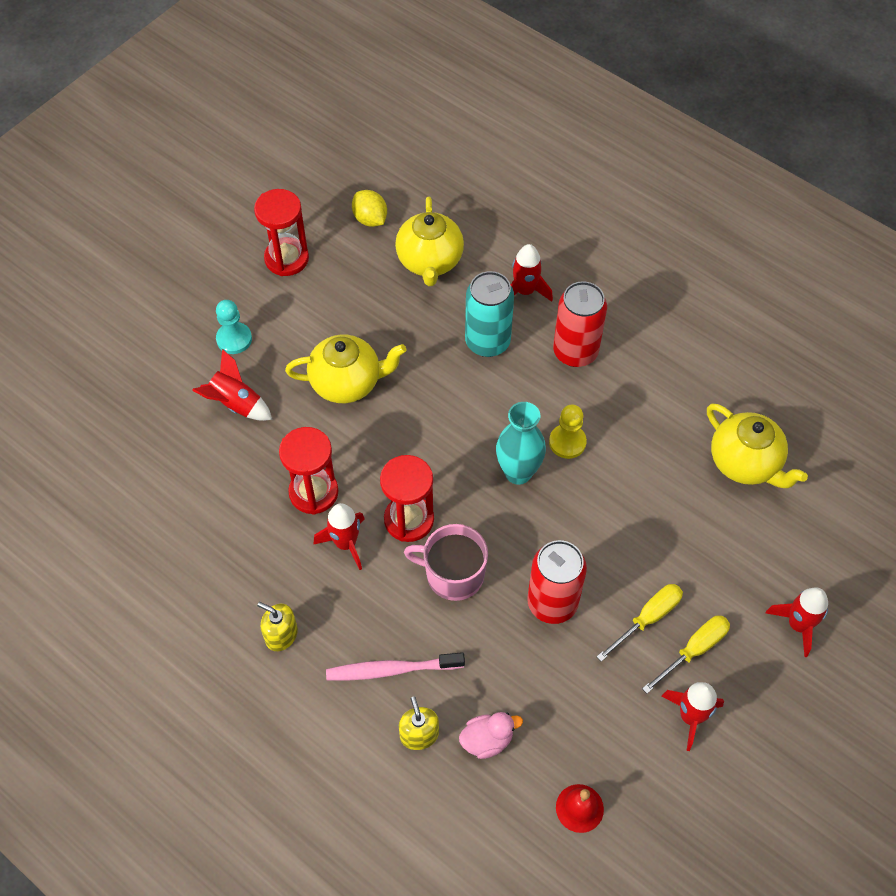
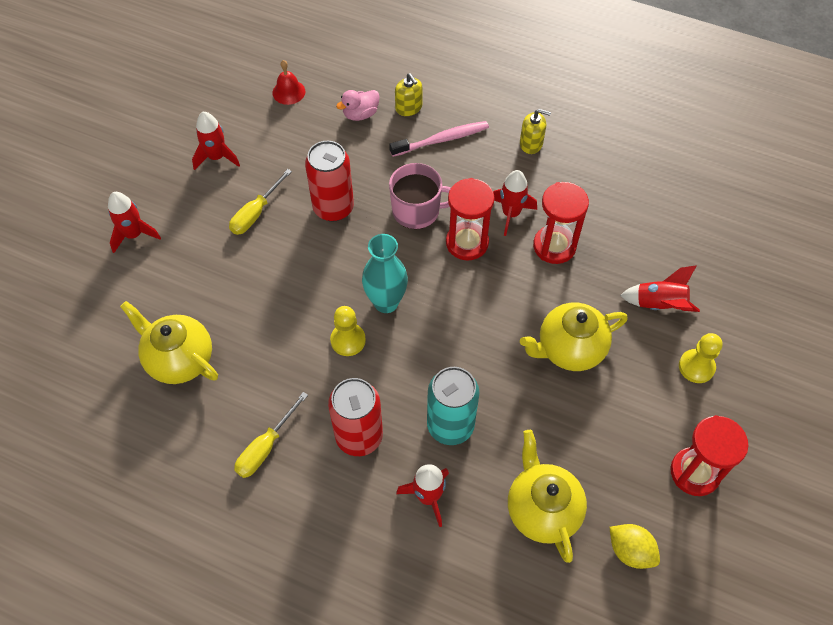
camera: 165 degrees right, 0 degrees up
(234, 339) = (696, 367): turquoise pawn -> yellow pawn
(694, 650) = (217, 199): yellow screwdriver -> yellow screwdriver (266, 447)

